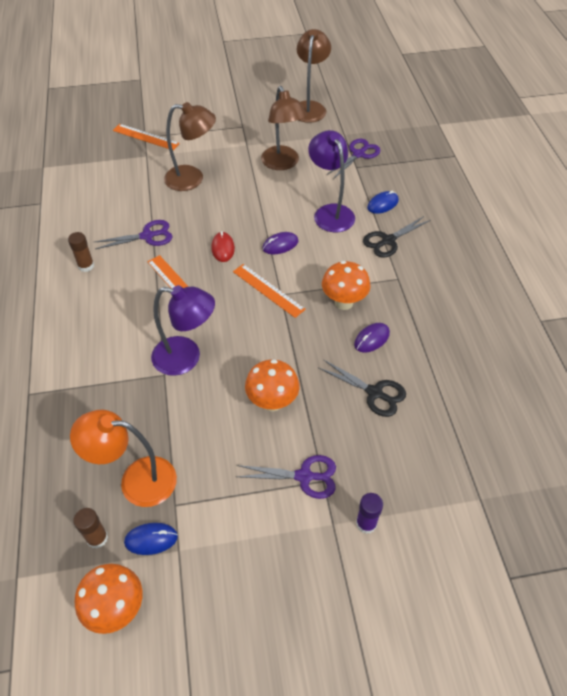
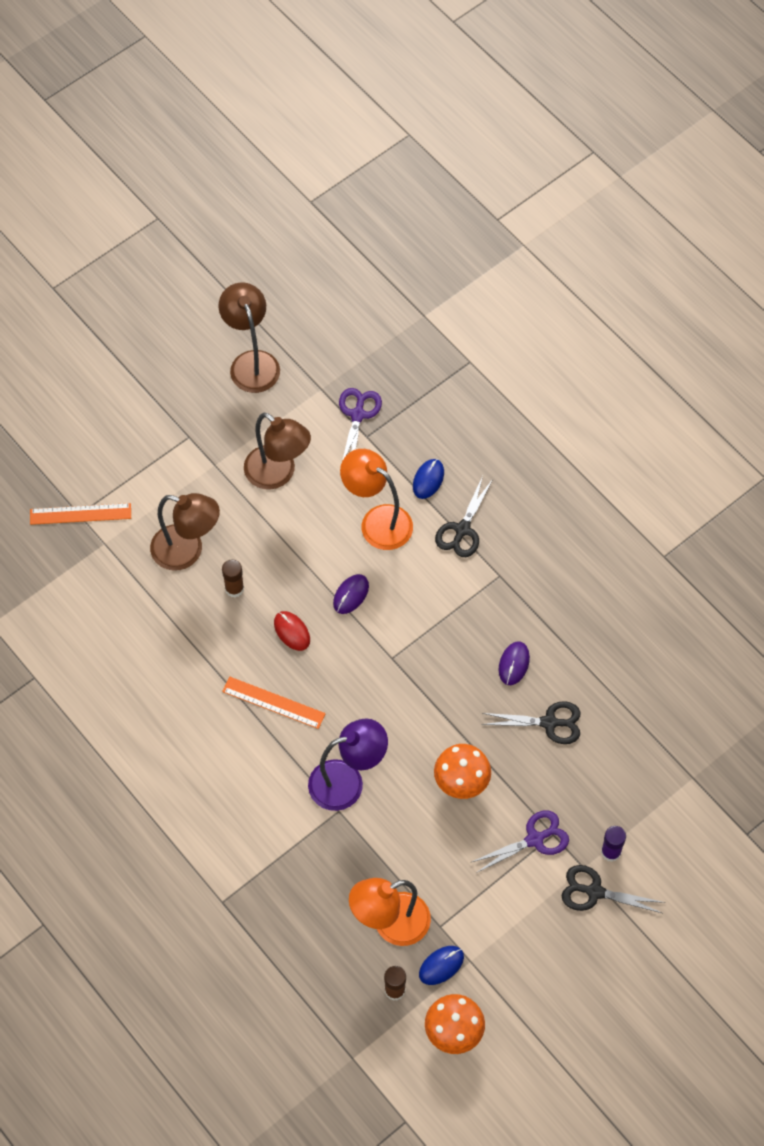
camera: 30 degrees left, 10 degrees up
(86, 266) = (159, 732): brown glue stick -> brown glue stick (234, 588)
(147, 236) = (196, 658): purple scissors -> none
(192, 179) = (187, 551): brown lamp -> brown lamp turned 45 degrees clockwise
(268, 290) = (376, 660): orange ruler -> none
(330, 212) = (377, 521): purple lamp -> orange lamp
(330, 551) = (594, 892): none -> black scissors
(344, 302) = (462, 635): orange mushroom -> none

